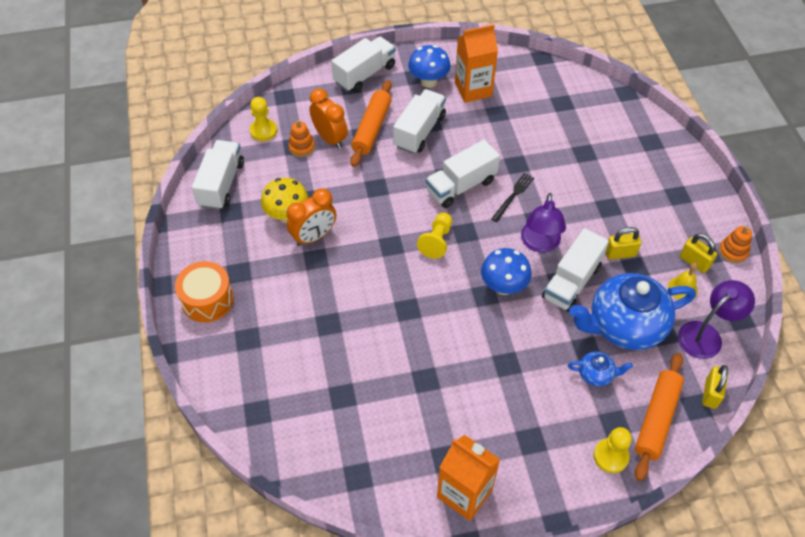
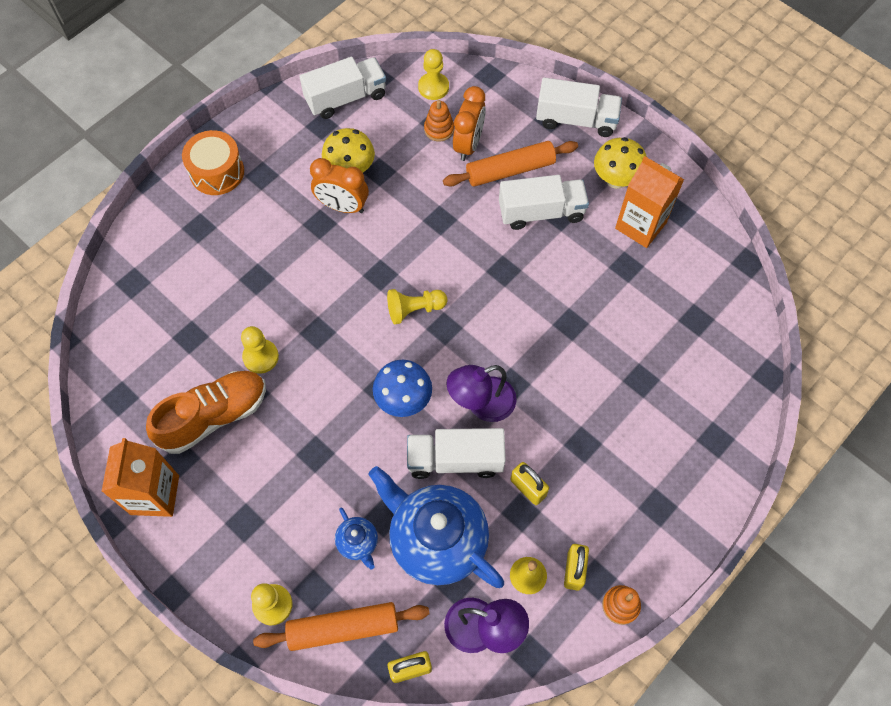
camera: 55 degrees right, 10 degrees up
(399, 356) = (261, 357): none -> yellow pawn
(426, 415) = (214, 416): none -> orange shoe
(428, 81) = (616, 180): blue mushroom -> yellow mushroom
(461, 186) = (500, 290): white truck -> none
(513, 196) = (525, 344): black fork -> none

